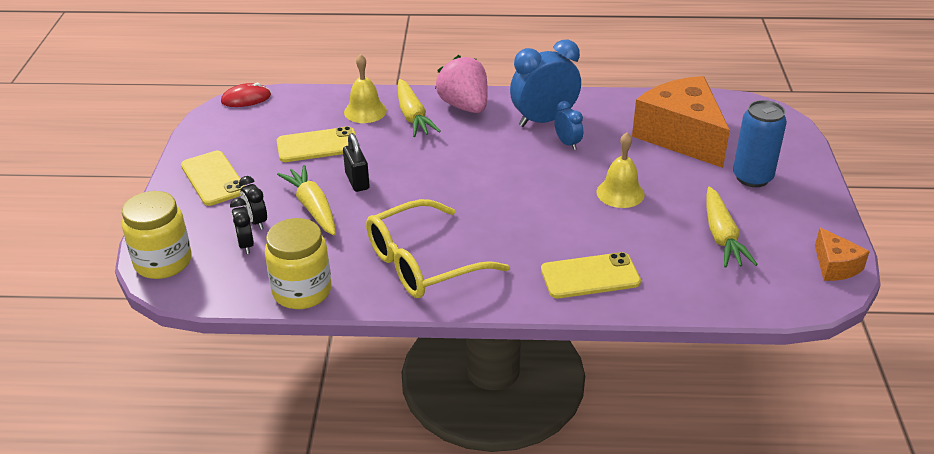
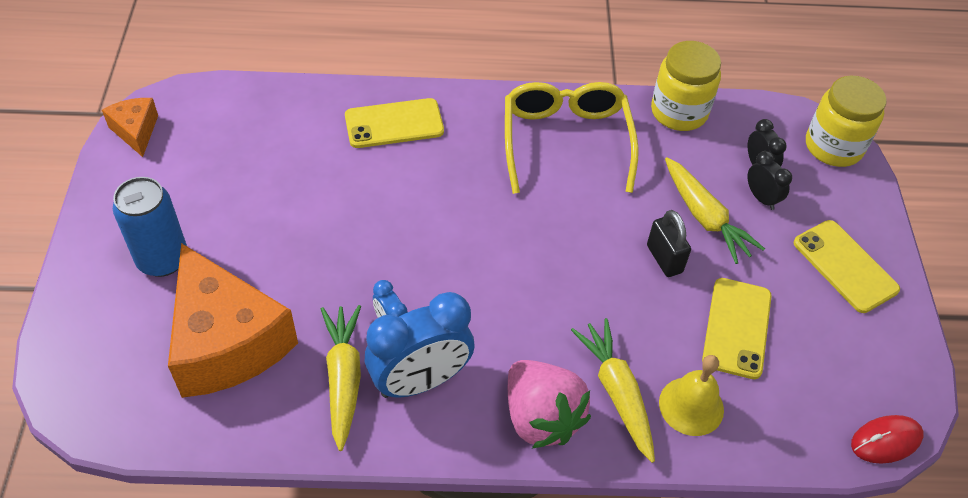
camera: 175 degrees right, 15 degrees up
(317, 145) = (737, 328): yellow phone -> yellow phone turned 60 degrees counterclockwise
(422, 263) = (566, 141): yellow glasses -> yellow glasses turned 60 degrees counterclockwise
(620, 193) = (338, 235): yellow bell -> none
(721, 236) = (239, 170): yellow carrot -> yellow carrot (343, 379)

